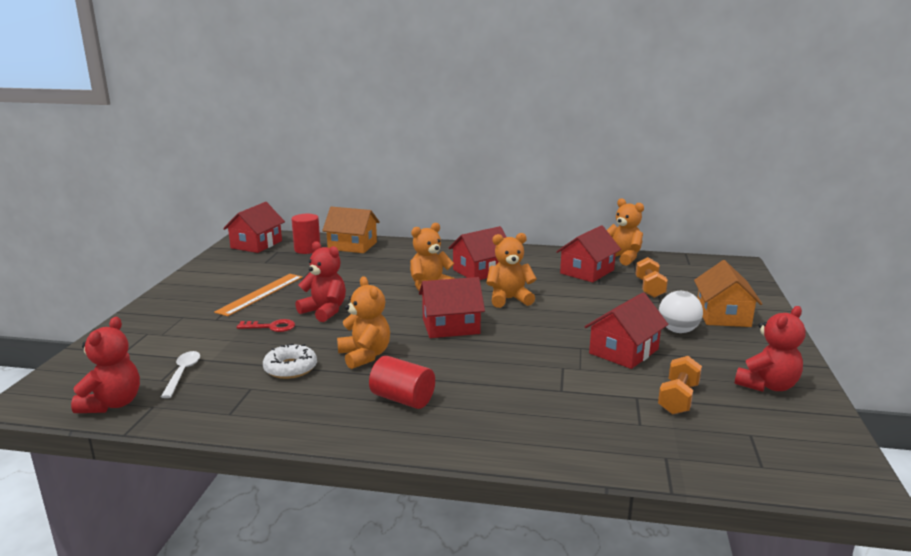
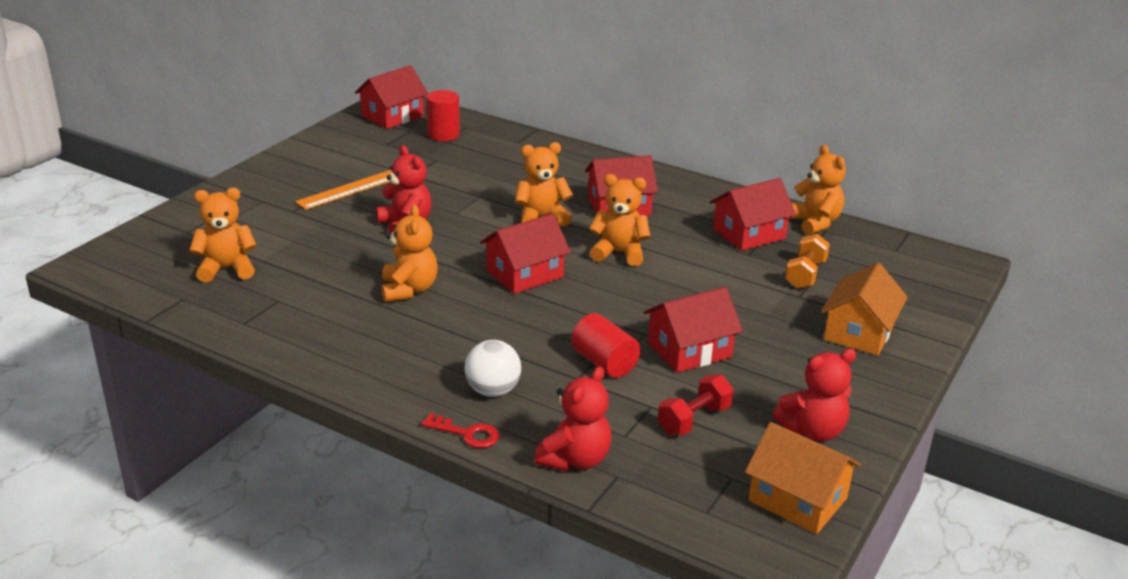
camera: 20 degrees right, 10 degrees up
(112, 404) = (151, 287): red teddy bear -> red teddy bear (575, 459)
(182, 373) = (227, 269): white spoon -> orange teddy bear
(271, 327) = (340, 233): red key -> red key (467, 434)
(290, 368) = (328, 287): white donut -> none
(352, 246) = (498, 139): orange house -> orange house (797, 499)
(402, 399) = (410, 348): red cylinder -> red cylinder (604, 363)
(451, 326) = (525, 274): red house -> red house turned 45 degrees counterclockwise
(678, 330) = (780, 339): white ball -> white ball (493, 390)
(678, 399) = (694, 420): orange dumbbell -> red dumbbell

